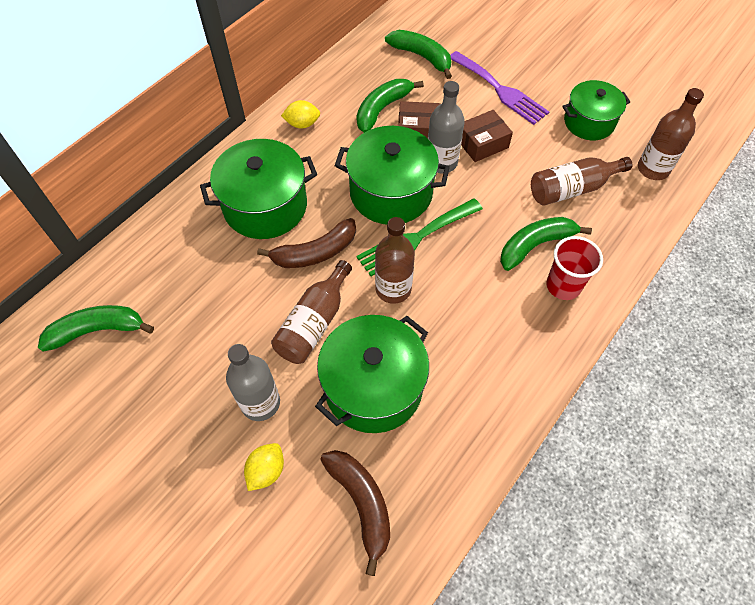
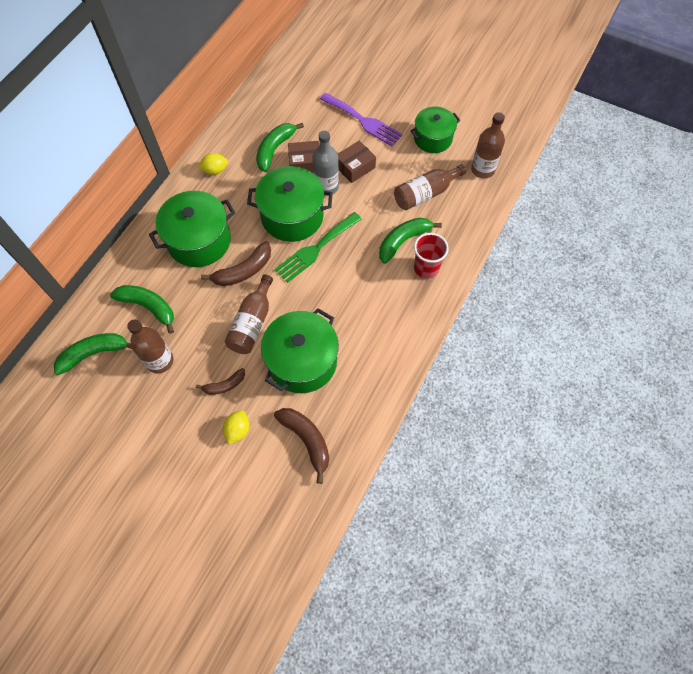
camera: 10 degrees left, 5 degrees up
(260, 403) = (224, 385): grey bottle -> brown banana
(393, 289) = (305, 289): brown bottle -> brown bottle (160, 361)
(422, 57) = (299, 101): green banana -> green banana (148, 307)

